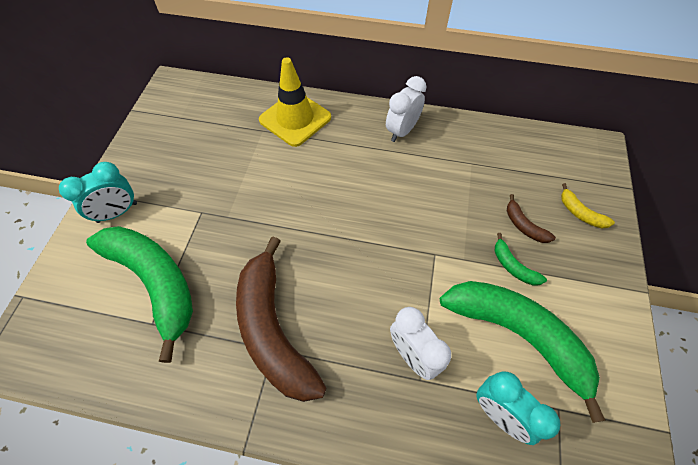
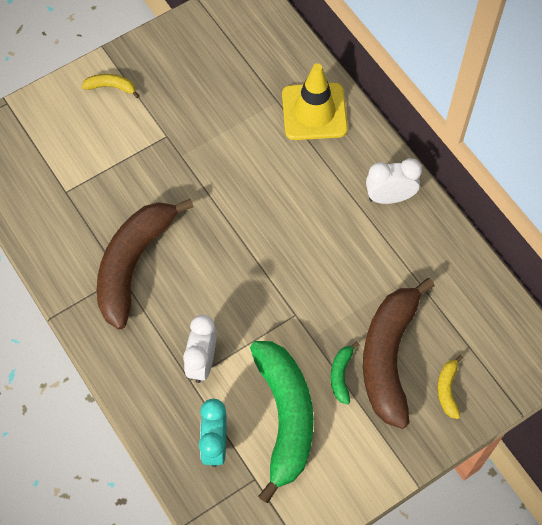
camera: 45 degrees right, 5 degrees up
(117, 212) = (111, 87): turquoise clock -> yellow banana
(155, 282) = (91, 164): green banana -> none
(523, 225) = (389, 356): brown banana -> brown banana, size x2.43

